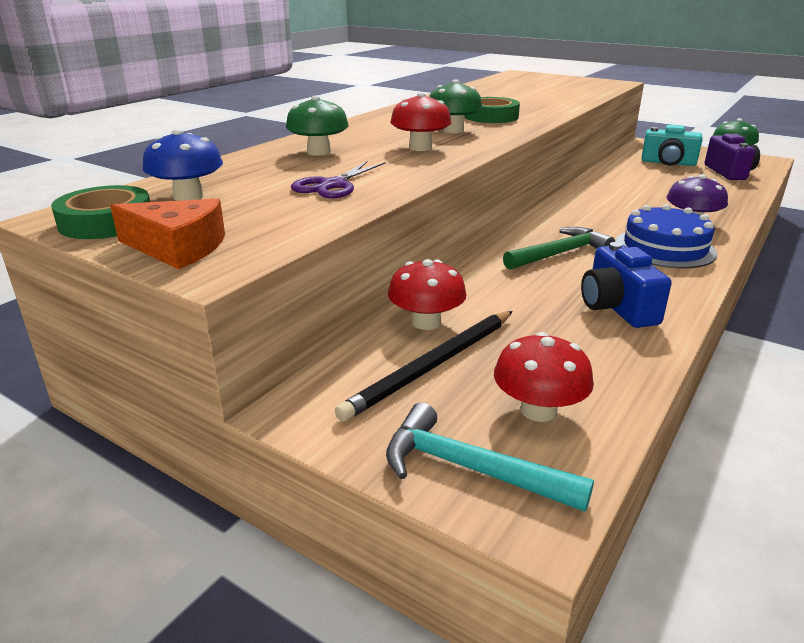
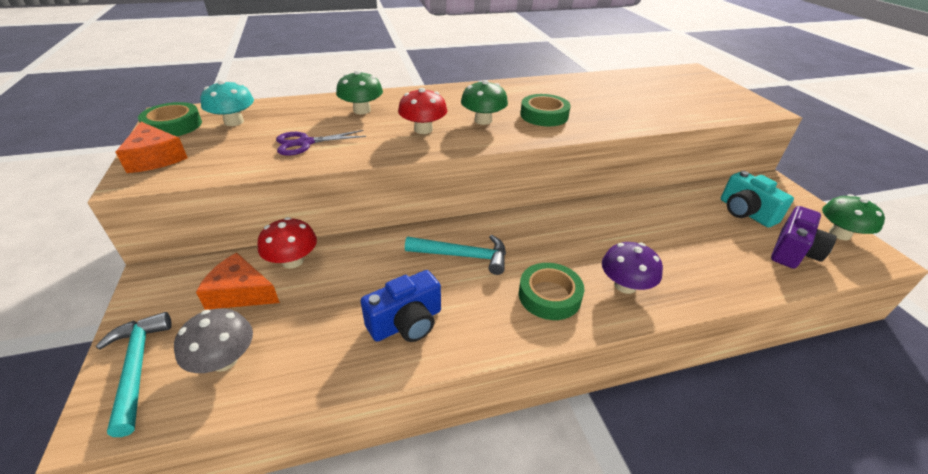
camera: 40 degrees right, 10 degrees up
(188, 196) = (234, 122): blue mushroom -> turquoise mushroom
(432, 366) = (240, 292): black pencil -> orange cheese
(538, 410) = (224, 360): red mushroom -> grey mushroom
(559, 254) = (463, 256): green hammer -> turquoise hammer
(616, 308) = (406, 323): blue camera -> blue camera turned 150 degrees counterclockwise
(665, 248) = (549, 296): blue cake -> green tape

